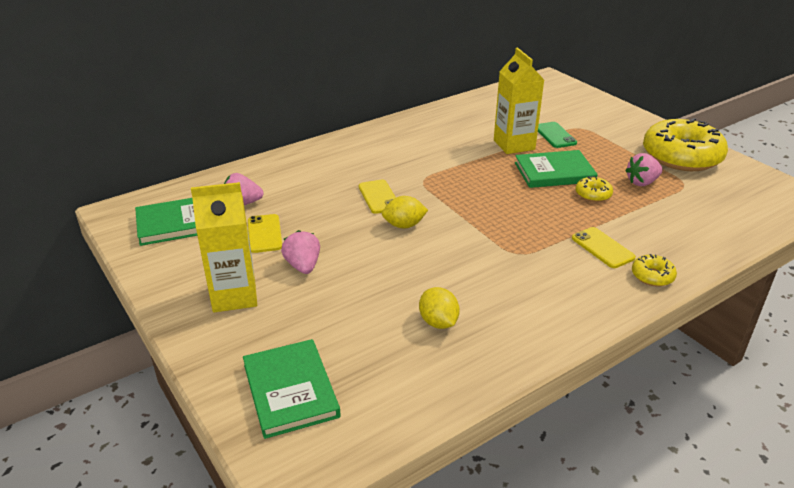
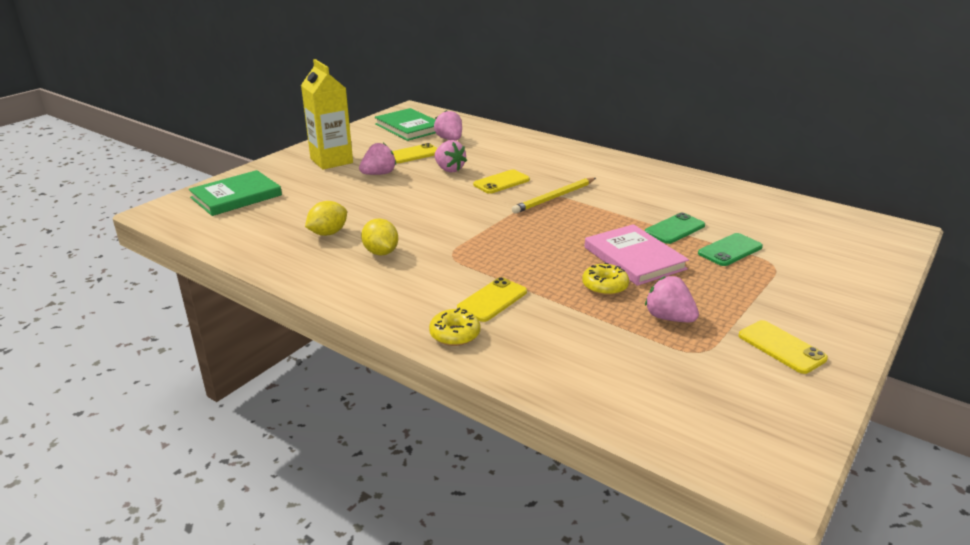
camera: 70 degrees right, 5 degrees down
(325, 219) = (449, 169): none -> pink strawberry
(404, 225) = (462, 199): yellow lemon -> yellow lemon (381, 252)
(429, 179) = (554, 198): none -> yellow pencil
(514, 145) = (674, 229): yellow carton -> green phone
(554, 172) = (634, 258): green book -> pink book
(681, 157) = (781, 347): yellow donut -> yellow phone

